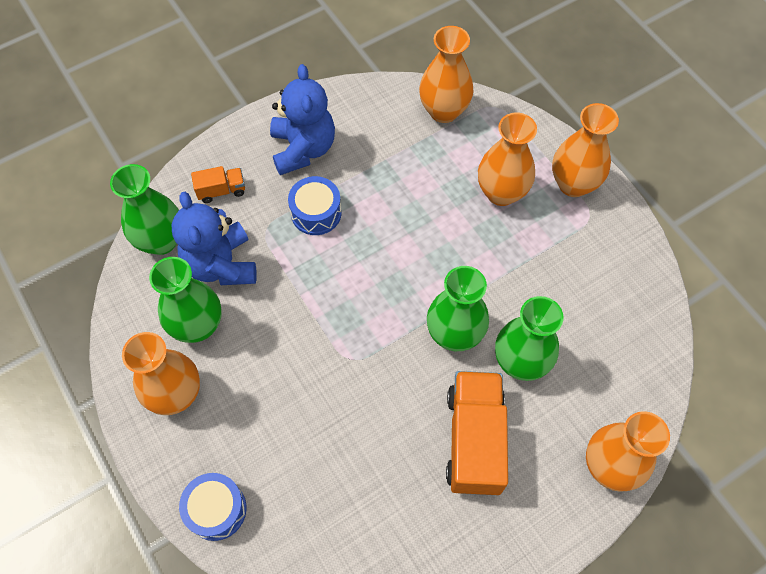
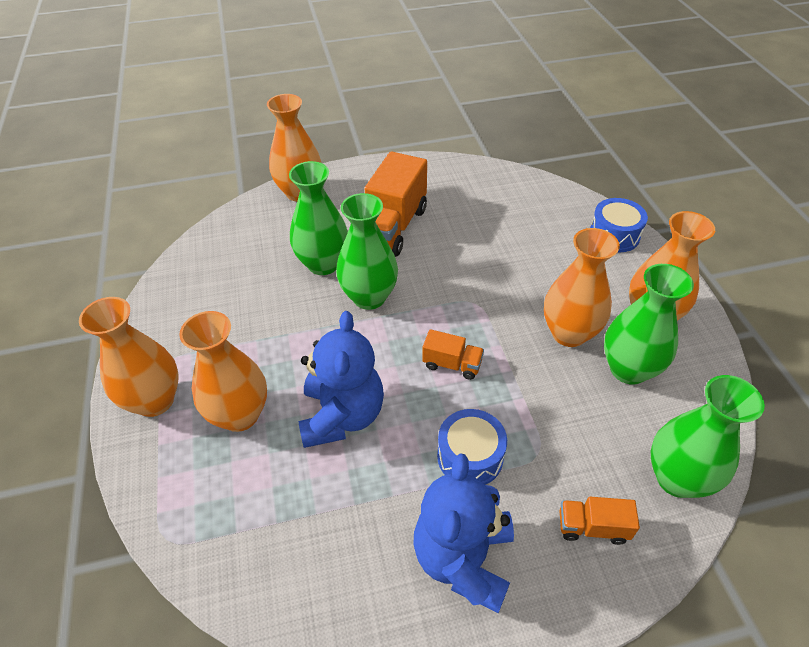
camera: 160 degrees left, 15 degrees down
(221, 264) = (598, 426): blue teddy bear -> blue teddy bear (342, 415)
(352, 285) = (452, 364): none -> orange truck
(443, 111) = (239, 556): orange vase -> orange vase (569, 333)

